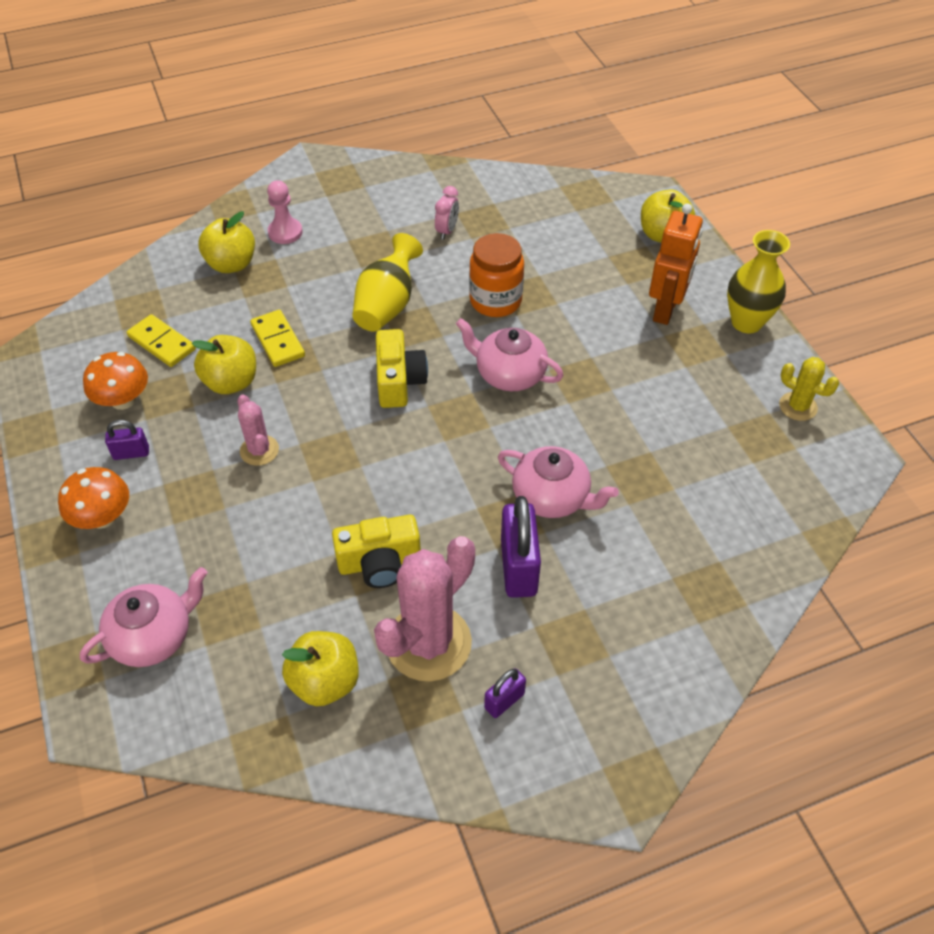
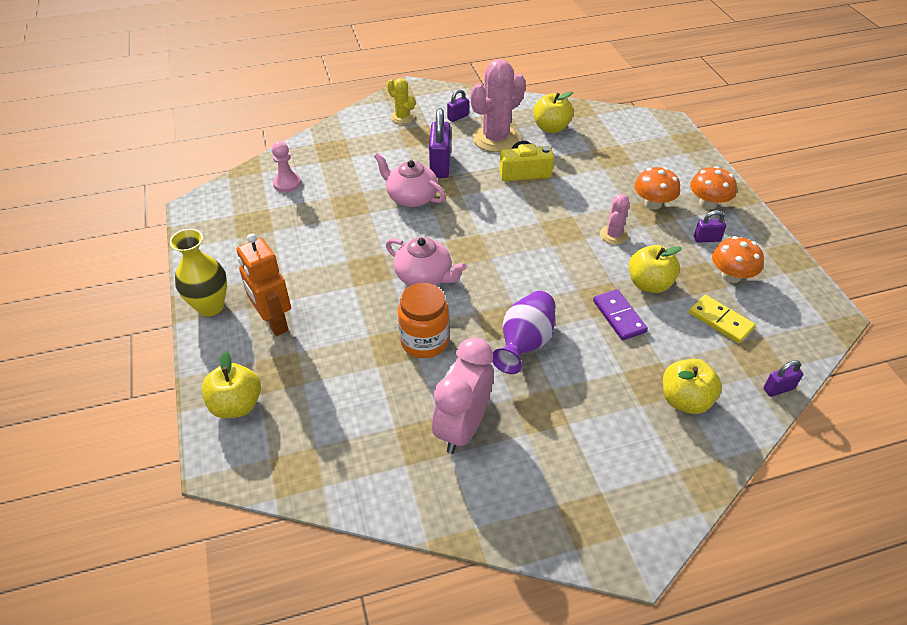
camera: 175 degrees left, 5 degrees down
(133, 279) = (778, 389): none -> purple padlock
(153, 636) = (650, 149): pink teapot -> none
(187, 511) = (653, 203): none -> orange mushroom
(259, 450) = (613, 235): pink cactus -> pink cactus turned 45 degrees clockwise
(277, 340) = (619, 316): yellow domino -> purple domino
(285, 232) = (639, 438): pink pawn -> pink pawn (287, 183)
(387, 305) = (525, 343): yellow vase -> purple vase
(399, 381) = (513, 276): yellow camera -> none
(447, 231) = (462, 427): pink clock -> pink clock, size x2.12
(666, 310) = (274, 322): orange robot -> orange robot turned 60 degrees counterclockwise
(798, 406) = (214, 240): yellow cactus -> yellow cactus (402, 117)

